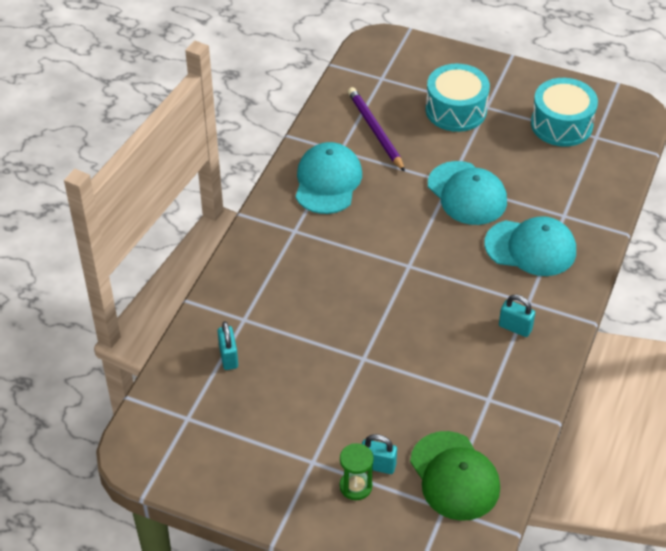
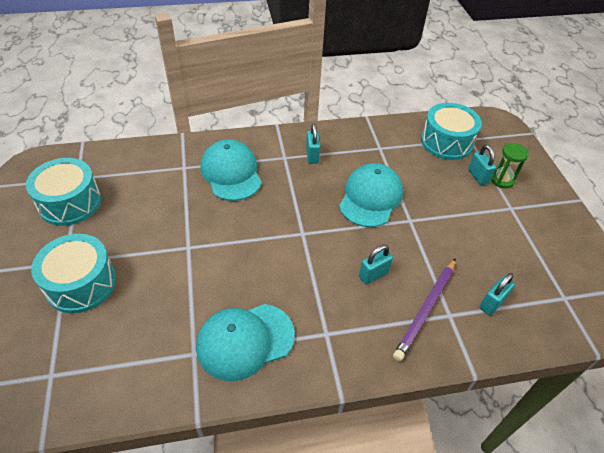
camera: 125 degrees left, 0 degrees up
(323, 291) = (373, 275): none -> turquoise padlock
(375, 131) = (147, 337): purple pencil -> purple pencil (426, 310)
(454, 476) = (446, 142): green cap -> turquoise drum
(467, 193) = (195, 230): turquoise cap -> turquoise cap (370, 197)

